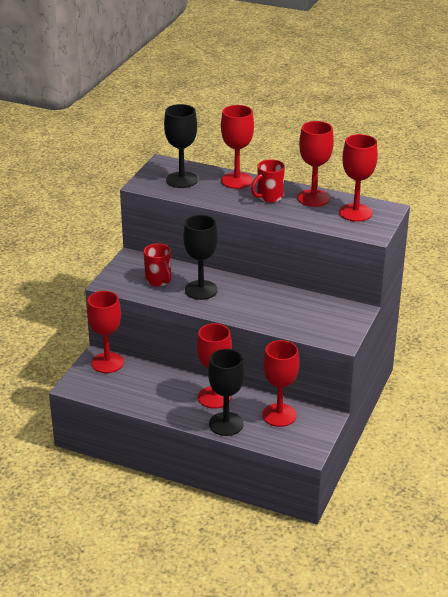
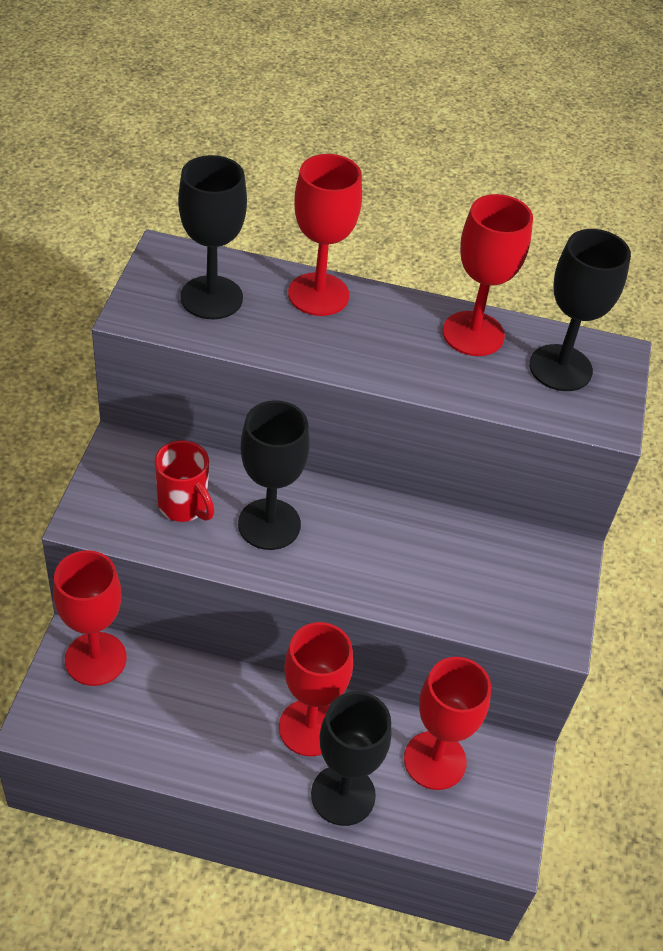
camera: 15 degrees left, 15 degrees up
(269, 197) = (389, 336): red mug -> none
(355, 213) = (560, 368): red goblet -> black goblet

